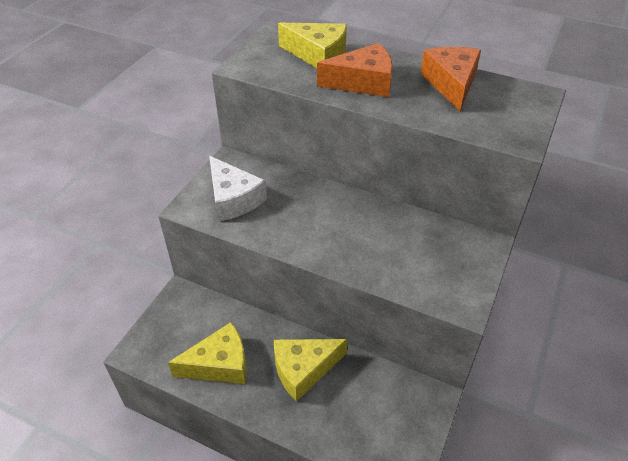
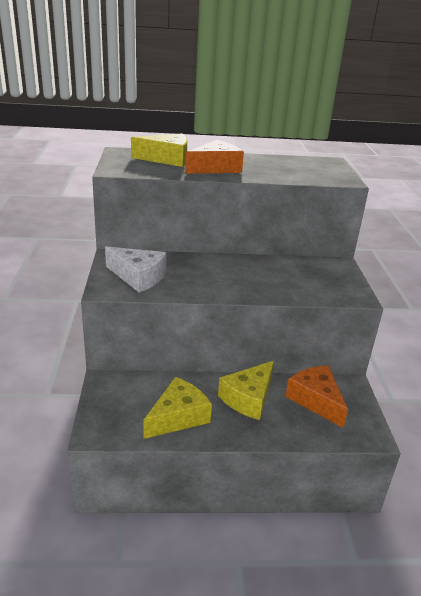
camera: 30 degrees left, 15 degrees down
(451, 84) = (274, 162): orange cheese -> orange cheese (315, 400)

